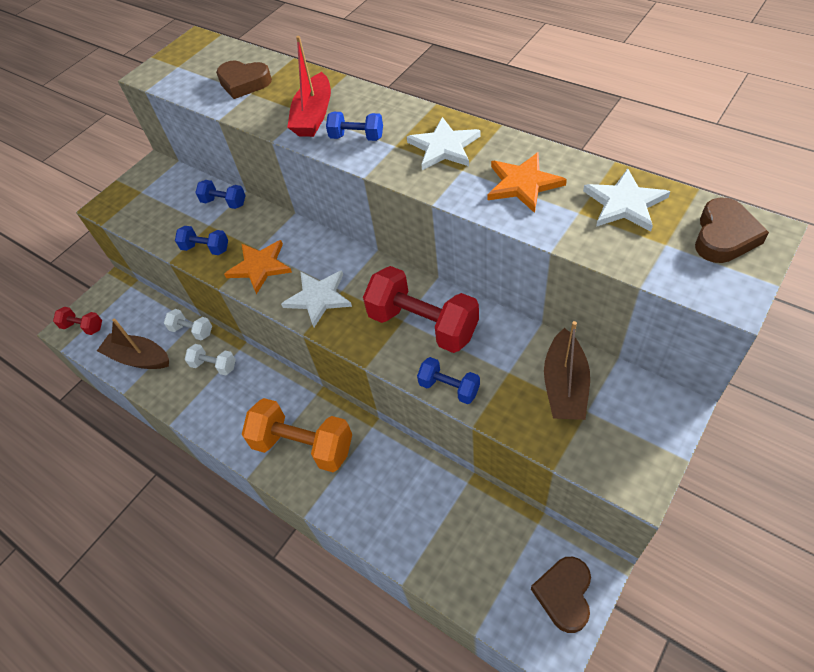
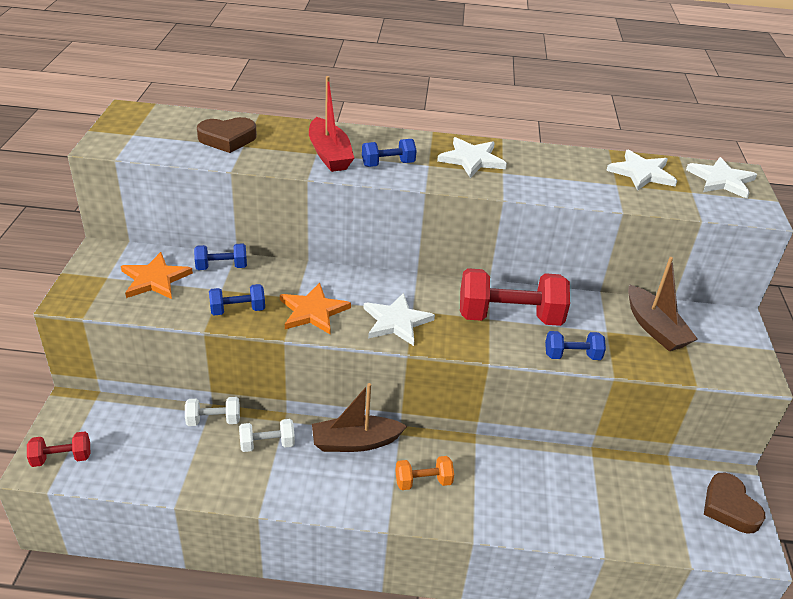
camera: 40 degrees left, 15 degrees down
(139, 358) = (167, 466): brown boat -> brown boat (355, 442)
(303, 445) = (423, 481): orange dumbbell -> orange dumbbell, size x0.51
(523, 184) = (559, 173): orange star -> orange star (155, 279)
(724, 236) = (721, 180): brown heart -> white star

